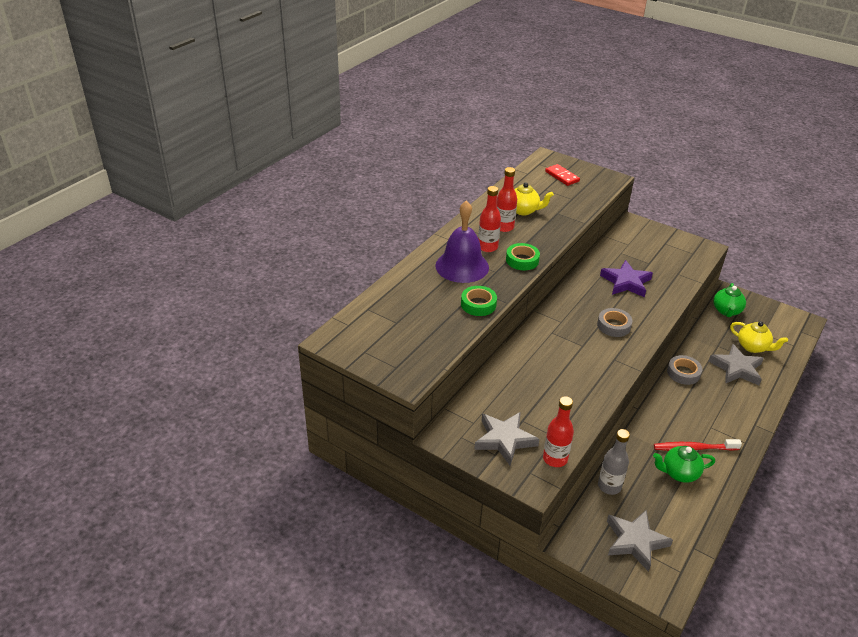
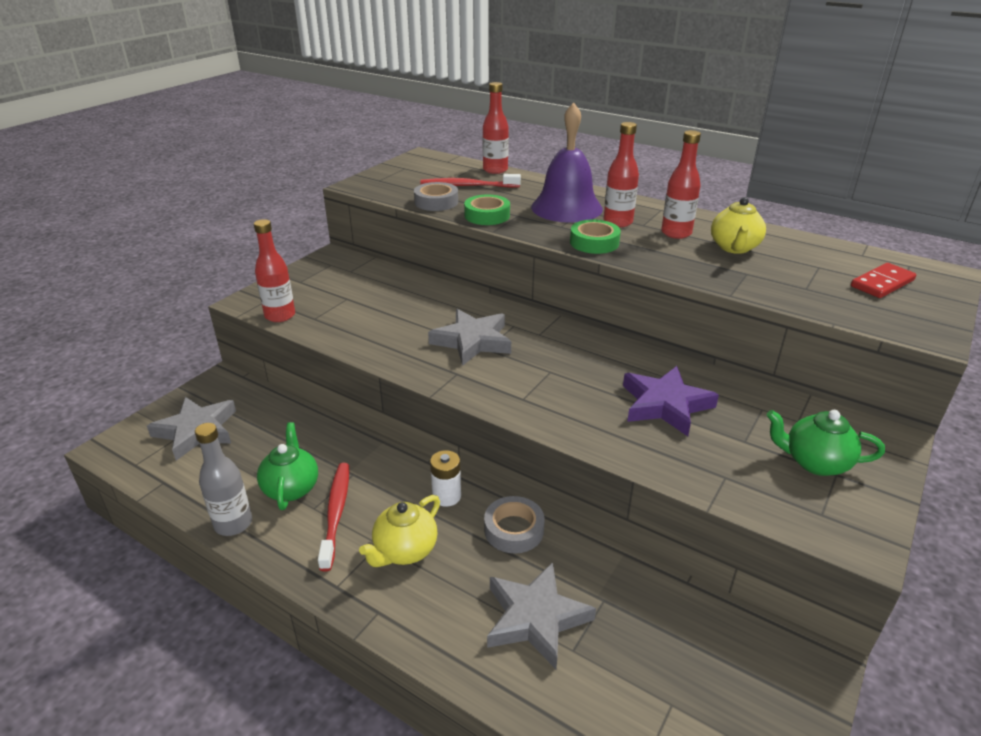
camera: 90 degrees right, 5 degrees down
(376, 297) = (495, 170): none -> red bottle
(414, 313) = (467, 186): none -> red toothbrush
(504, 440) = (319, 287): grey star -> grey star (472, 341)
(609, 486) = (288, 418): grey bottle -> grey bottle (233, 524)
(613, 326) = (537, 380): grey tape -> grey tape (436, 202)
(665, 399) = (446, 496): none -> white battery
(726, 311) = (735, 643): green teapot -> green teapot (815, 462)
(753, 347) = (613, 668): yellow teapot -> yellow teapot (405, 550)

